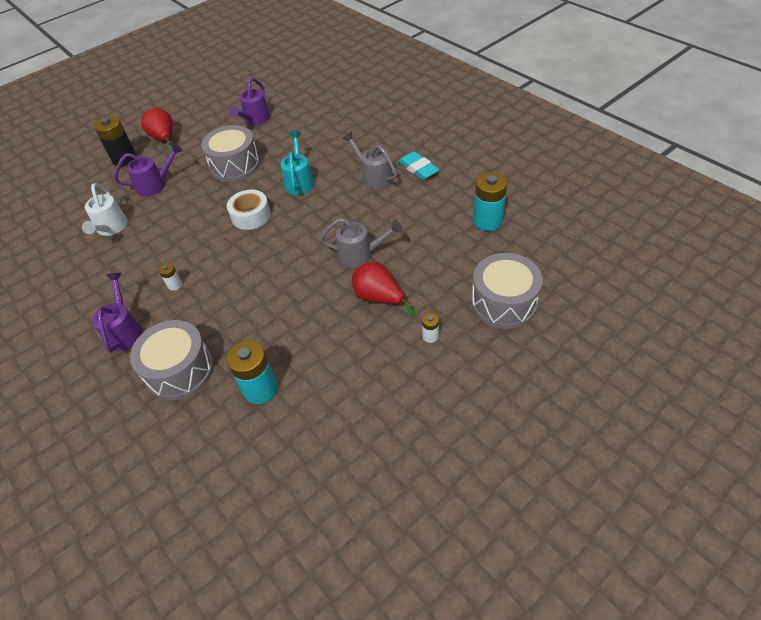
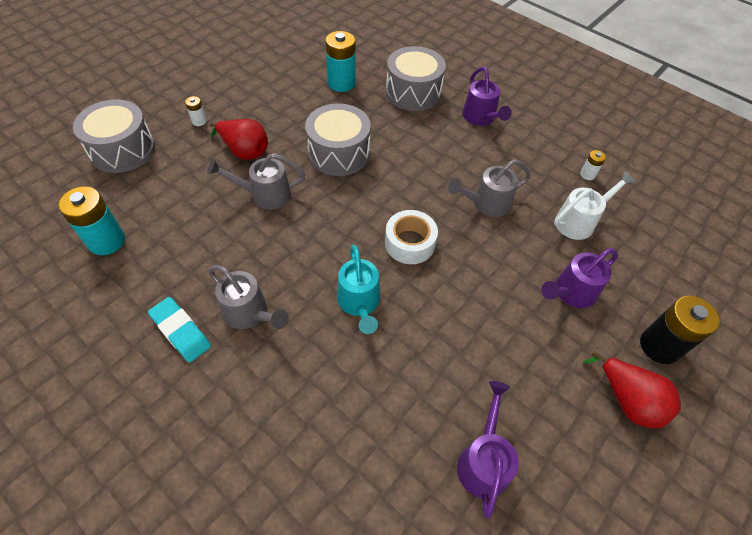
camera: 165 degrees right, 5 degrees up
(111, 228) = (579, 221): white watering can -> white watering can turned 75 degrees clockwise
(175, 243) = (486, 204): none -> grey watering can
(175, 285) = (458, 158): white battery -> white battery (587, 174)
(235, 165) = (470, 335): grey drum -> grey drum (339, 153)

